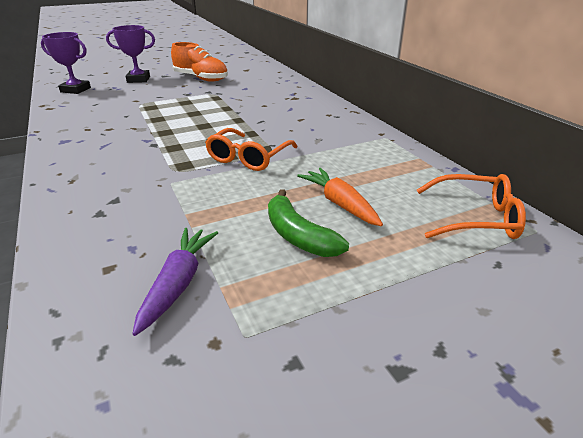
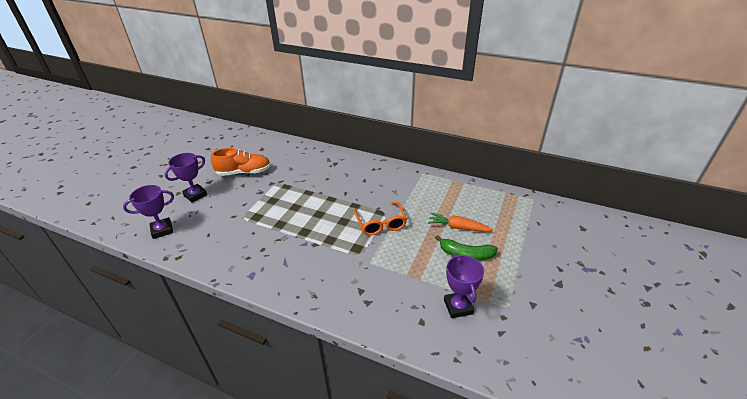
camera: 40 degrees left, 5 degrees up
(178, 283) = (458, 307): purple carrot -> purple trophy
(475, 218) = (510, 205): orange glasses -> none

